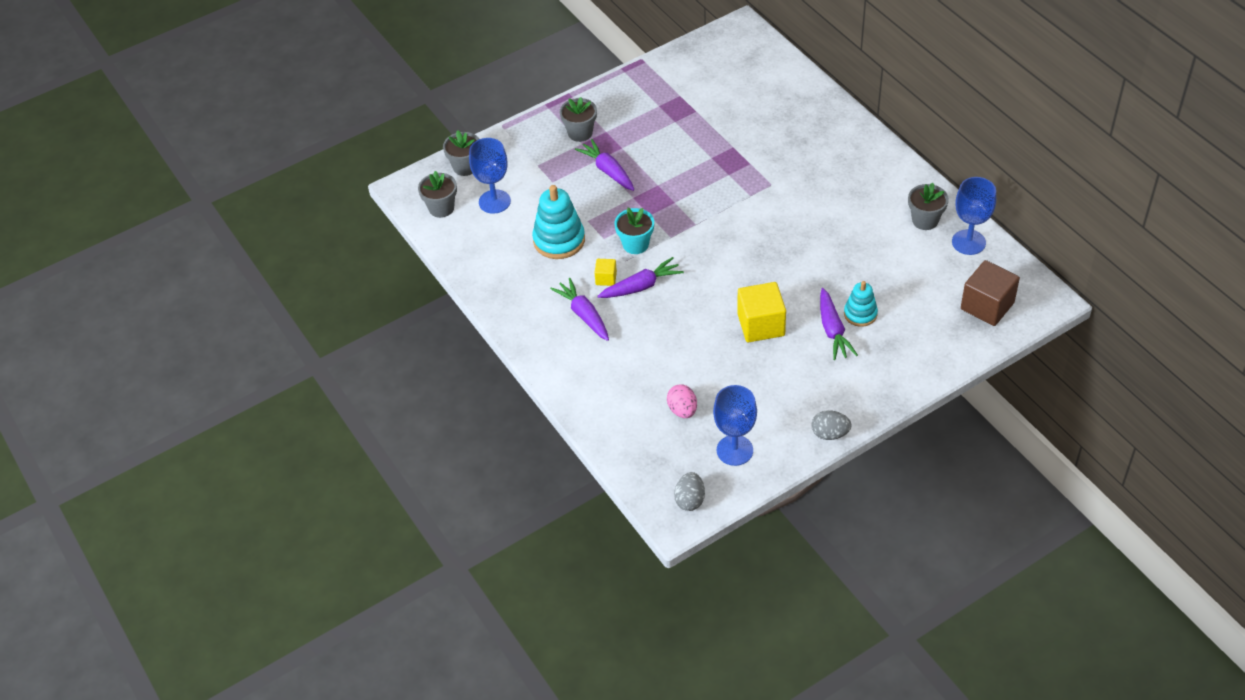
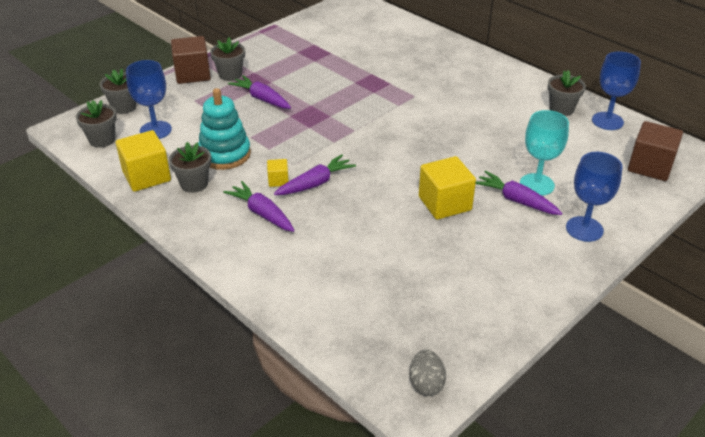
camera: 15 degrees left, 10 degrees down
(481, 258) = (146, 176): none -> yellow cube
(525, 273) = (194, 184): none -> grey flower pot
(540, 128) = (193, 74): none -> brown cube
(635, 244) = (301, 150): turquoise flower pot -> none
(682, 410) = (389, 290): pink egg -> none
(734, 450) = (459, 323): blue goblet -> blue goblet (584, 229)
(830, 434) = (554, 294): grey egg -> none
(832, 330) = (516, 200): purple carrot -> purple carrot turned 150 degrees clockwise
(860, 314) = (537, 184): turquoise stacking toy -> turquoise goblet

